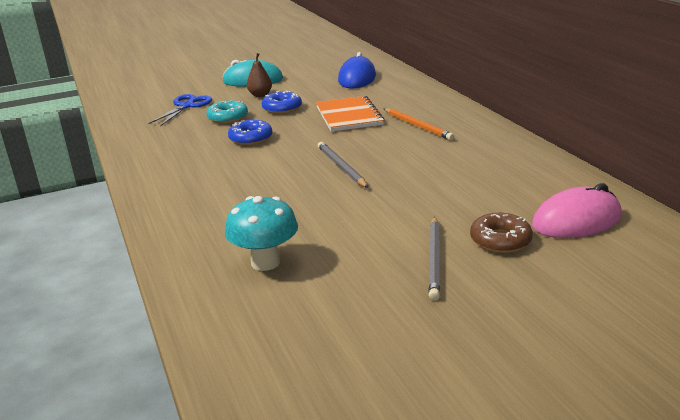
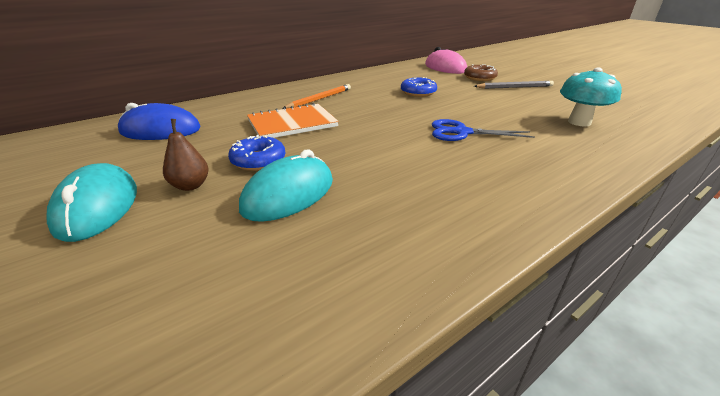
camera: 105 degrees left, 5 degrees up
(187, 106) = (215, 256): blue scissors -> blue scissors (461, 132)
(228, 118) = (289, 195): turquoise donut -> turquoise mouse
(251, 139) = (364, 164): blue donut -> blue donut (418, 92)
(341, 167) = (415, 116): grey pencil -> none

